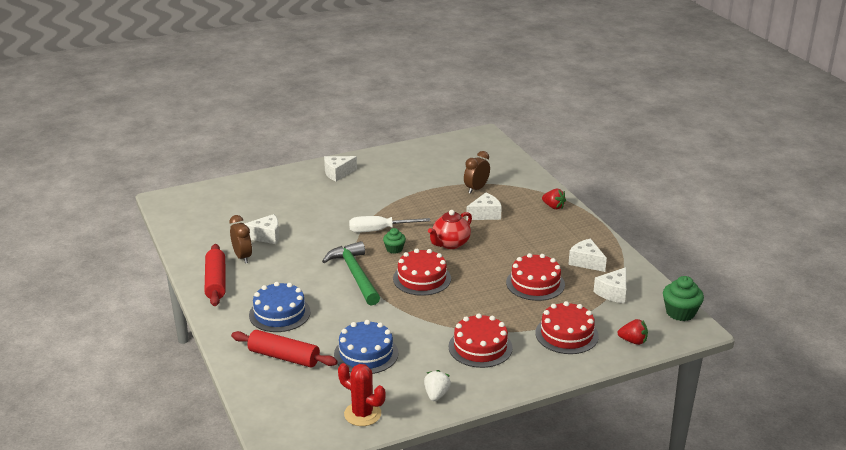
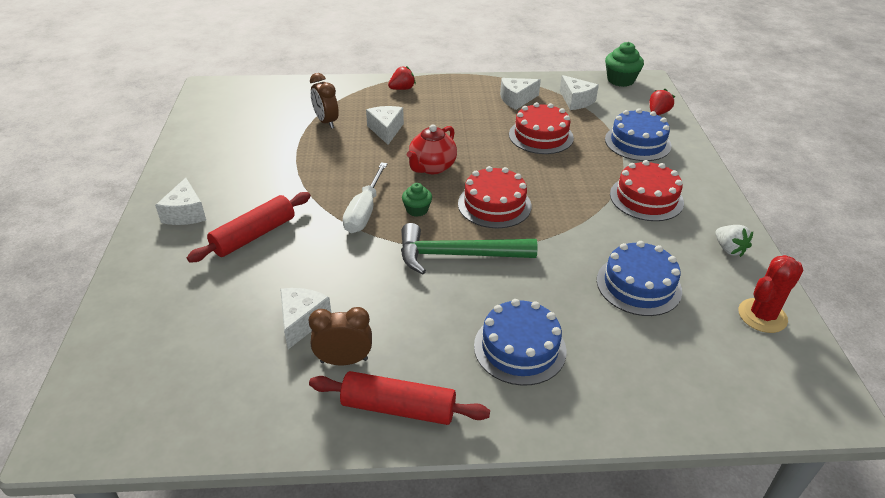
camera: 70 degrees left, 10 degrees up
(284, 357) = (628, 364): red rolling pin -> red rolling pin (254, 235)
(436, 395) = (729, 249): white strawberry -> white strawberry turned 150 degrees counterclockwise
(450, 244) = (431, 167): red teapot -> red teapot turned 60 degrees clockwise
(566, 334) = (637, 142): red cake -> blue cake

